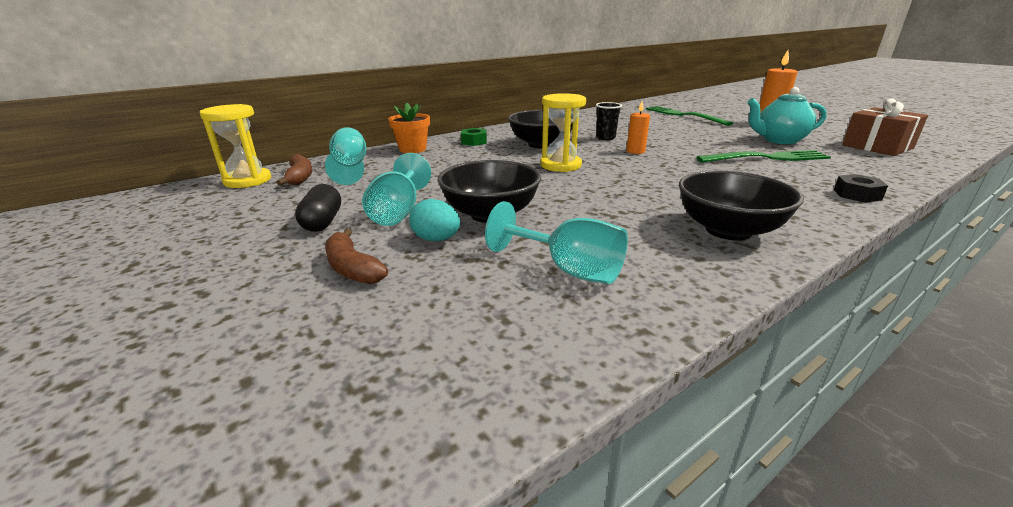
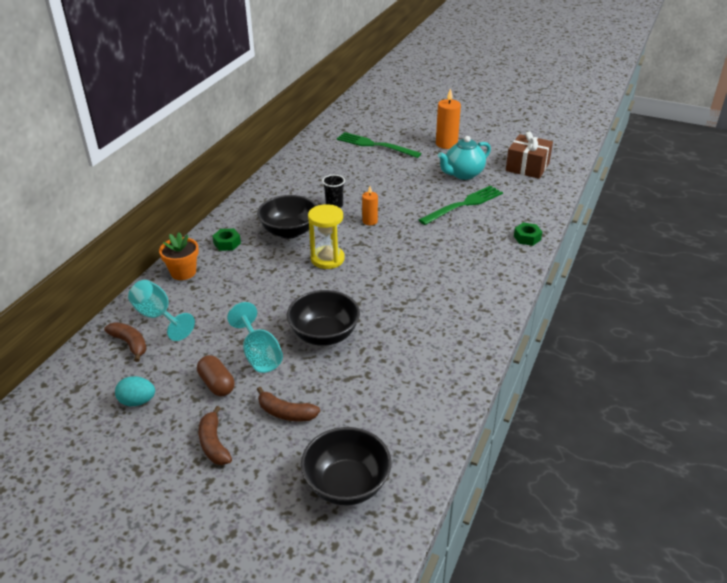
camera: 30 degrees left, 10 degrees up
(234, 270) = (214, 443): none -> brown banana
(247, 180) = (87, 363): yellow hourglass -> none
(322, 222) = (217, 384): black capsule -> brown capsule
(436, 239) = (311, 371): turquoise egg -> turquoise egg (137, 401)
(568, 270) = (406, 366): turquoise goblet -> none
(728, 230) = (471, 300): black bowl -> black bowl (346, 484)
(857, 195) = (527, 238): black nut -> green nut

